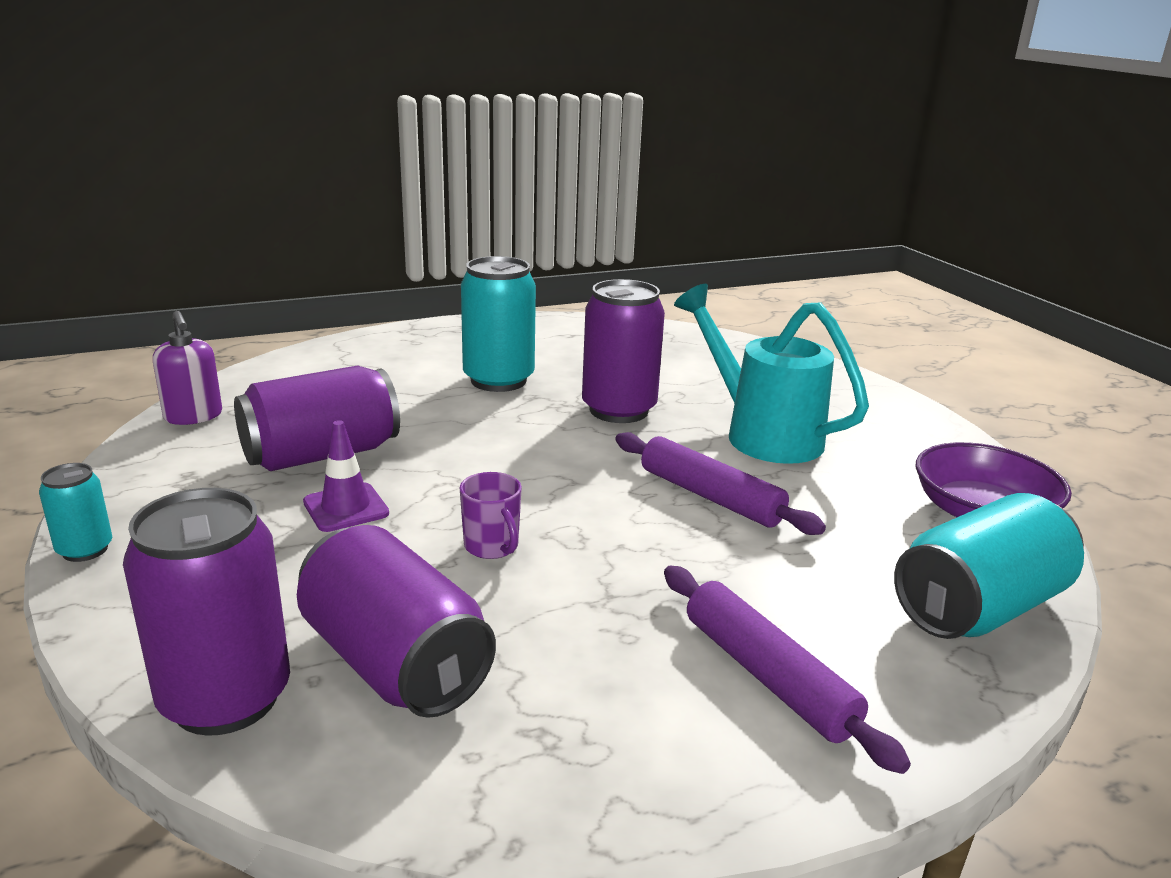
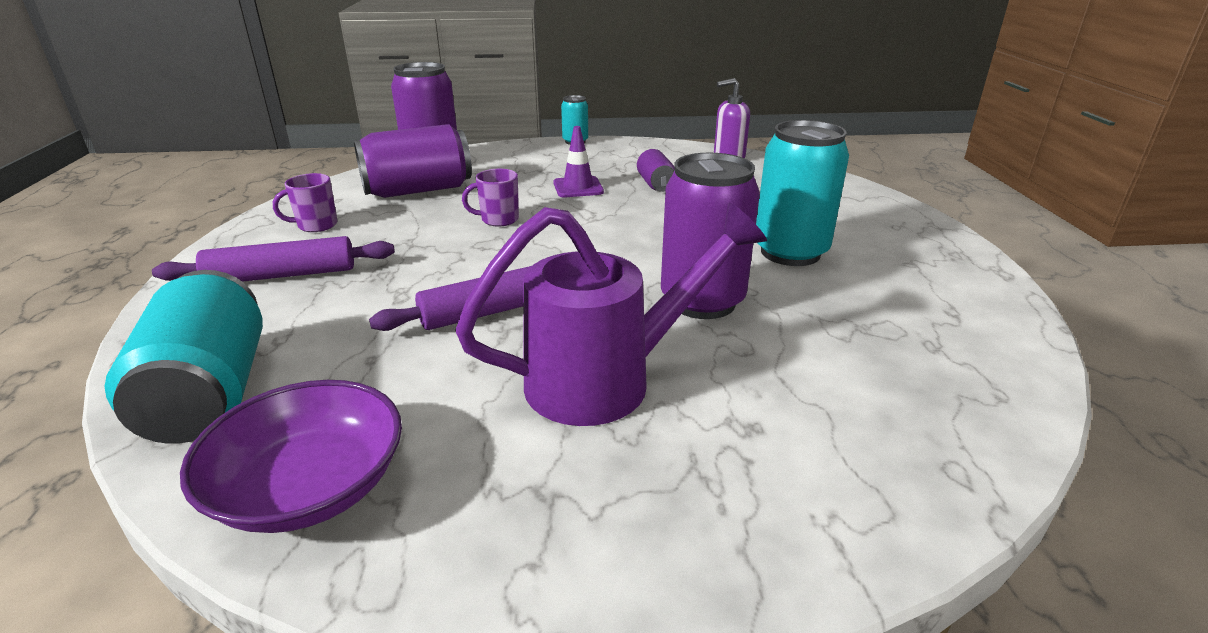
camera: 110 degrees right, 5 degrees up
(321, 454) = (656, 184): purple can -> purple can, size x0.51
(600, 724) = (316, 225): none -> purple mug
(760, 433) = (609, 379): turquoise watering can -> purple watering can

